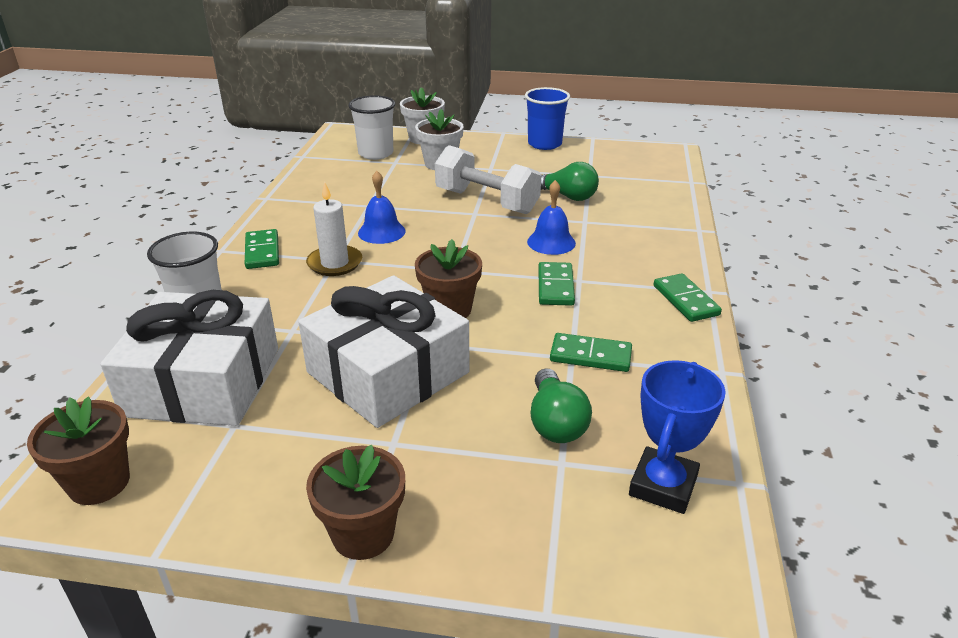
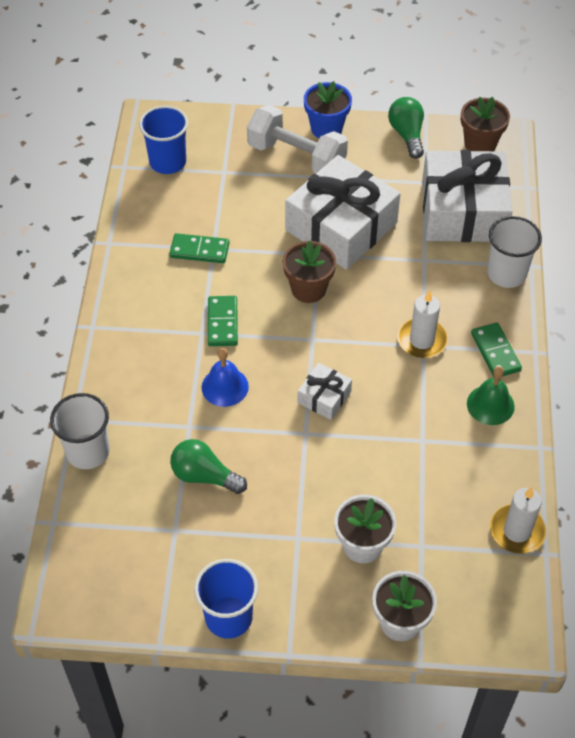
camera: 175 degrees right, 20 degrees up
(293, 221) = (490, 405): none -> green bell
(317, 164) = (517, 531): none -> white candle
(363, 534) = (326, 128): brown flower pot -> blue flower pot
(376, 153) = (453, 568): white cup -> white cup (88, 452)
(381, 232) = (394, 392): blue bell -> none
(451, 232) = (324, 397): none -> white gift
(487, 201) = (294, 458): white dumbbell -> white dumbbell (296, 157)
(555, 423) = (226, 196): green light bulb -> green light bulb (407, 135)
(663, 486) = (168, 162): blue trophy -> blue cup
(686, 300) = (115, 313): green domino -> none

